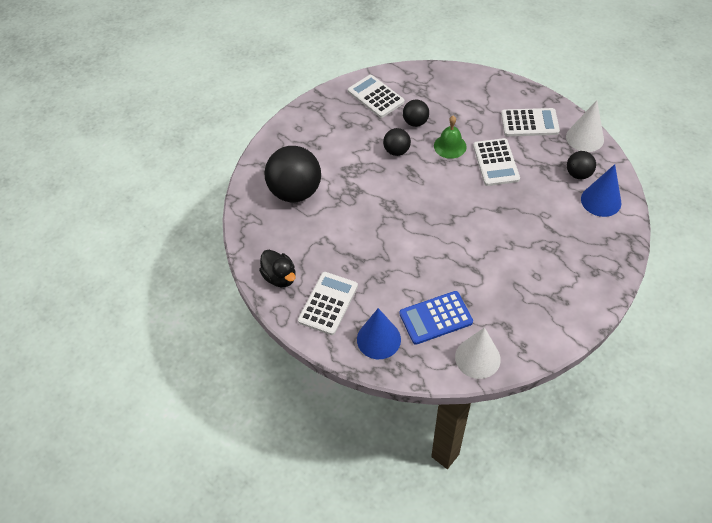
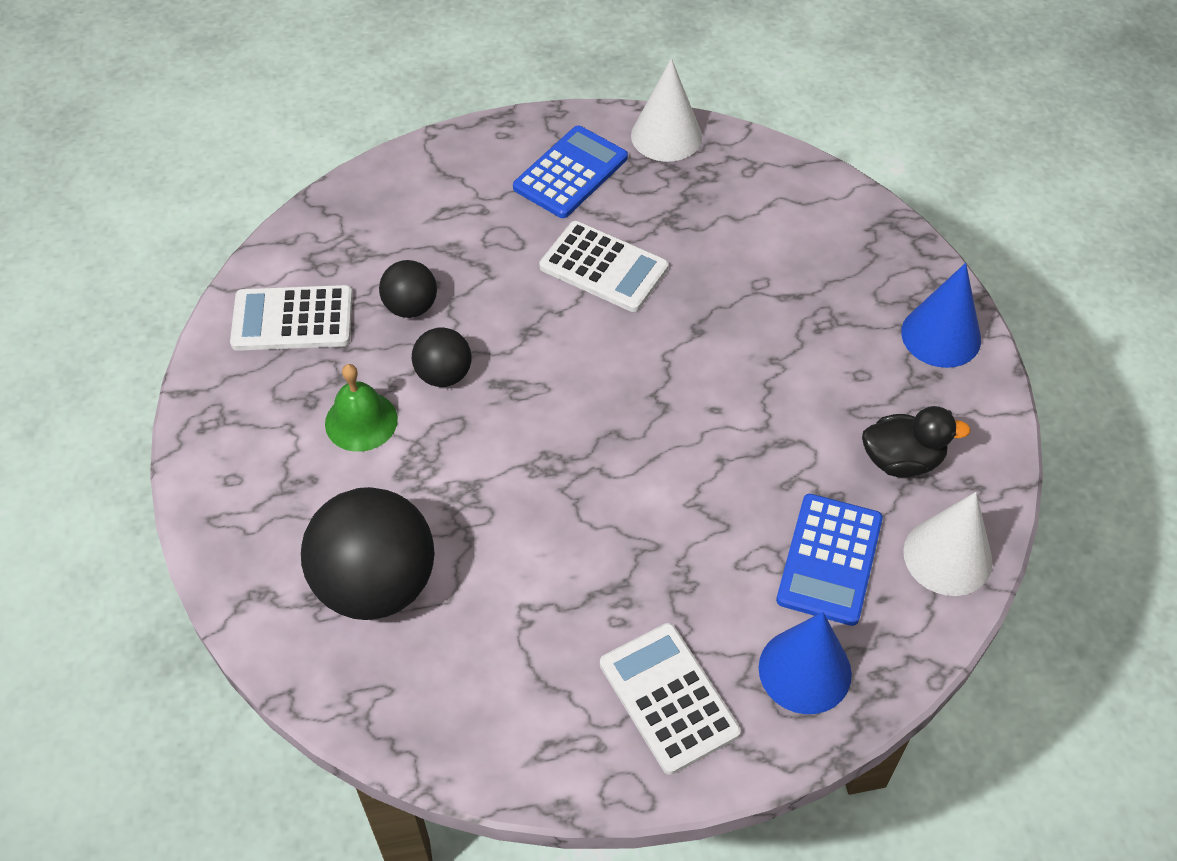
camera: 55 degrees left, 0 degrees up
(280, 277) = (544, 739): black duck -> black duck (902, 460)
(450, 146) = (510, 299): green bell -> green bell (361, 421)
(529, 123) = (570, 173): white calculator -> blue calculator
(578, 174) = (724, 192): black ball -> none
(601, 201) = (796, 204): blue cone -> blue cone (941, 335)

